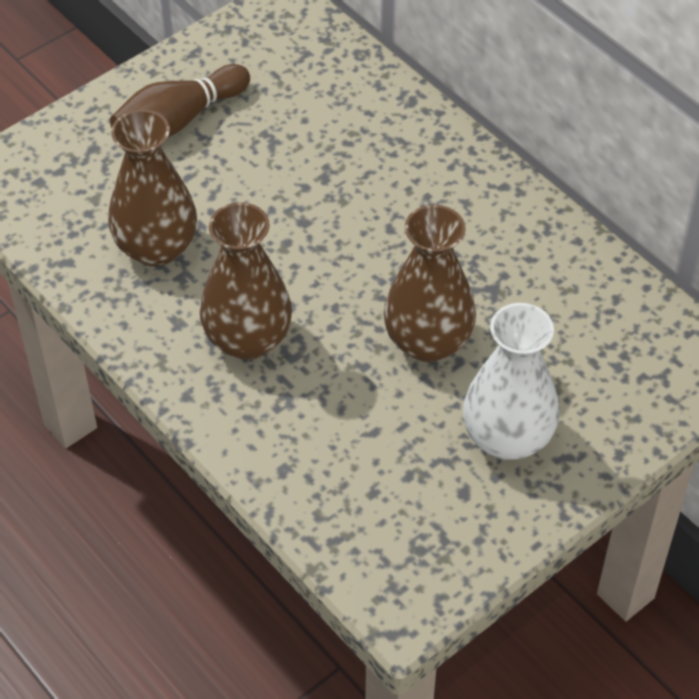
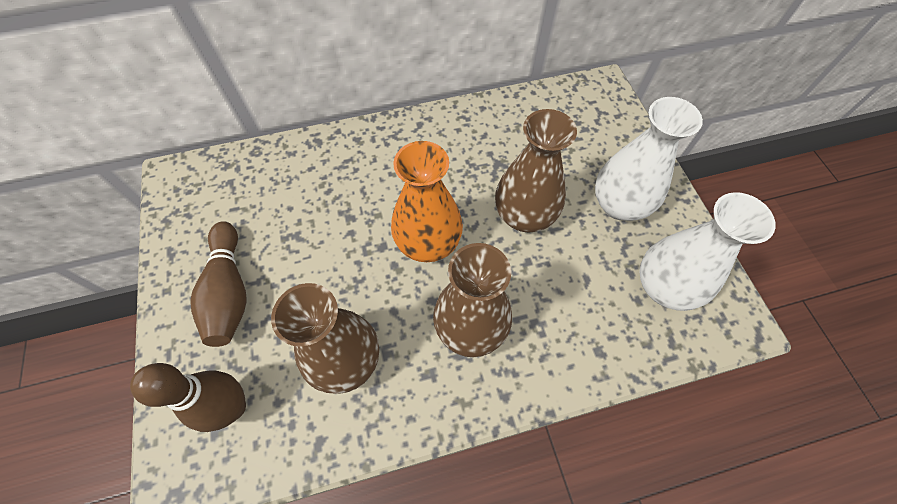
camera: 65 degrees left, 10 degrees up
(67, 182) = (233, 407): none -> brown bowling pin
(332, 262) = (428, 243): none -> orange vase
(408, 515) = (663, 287): none -> white vase

